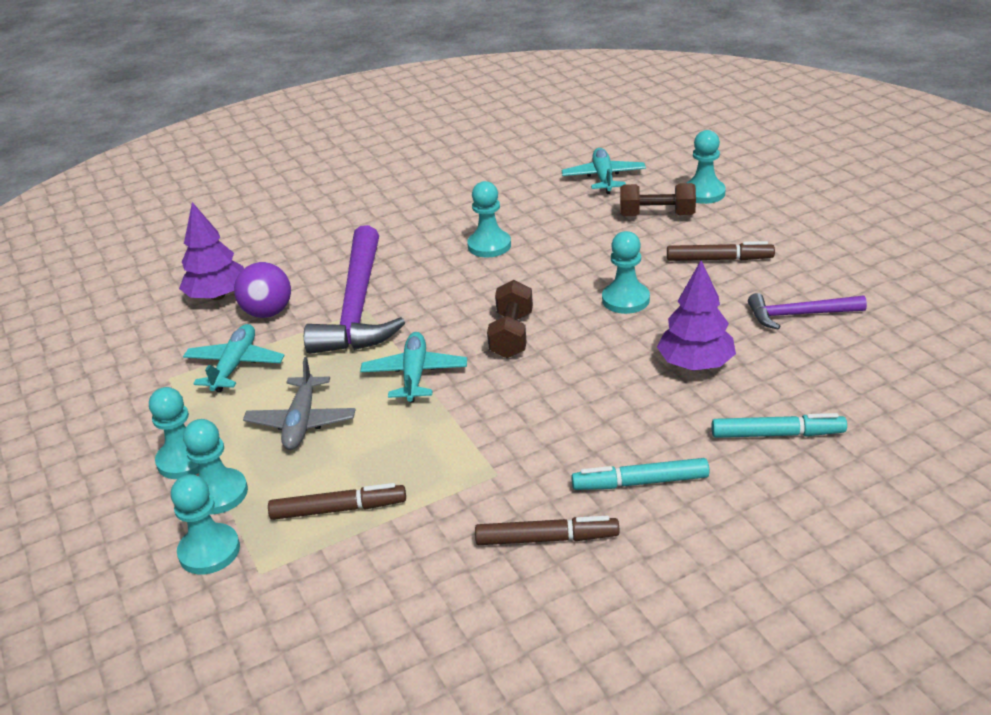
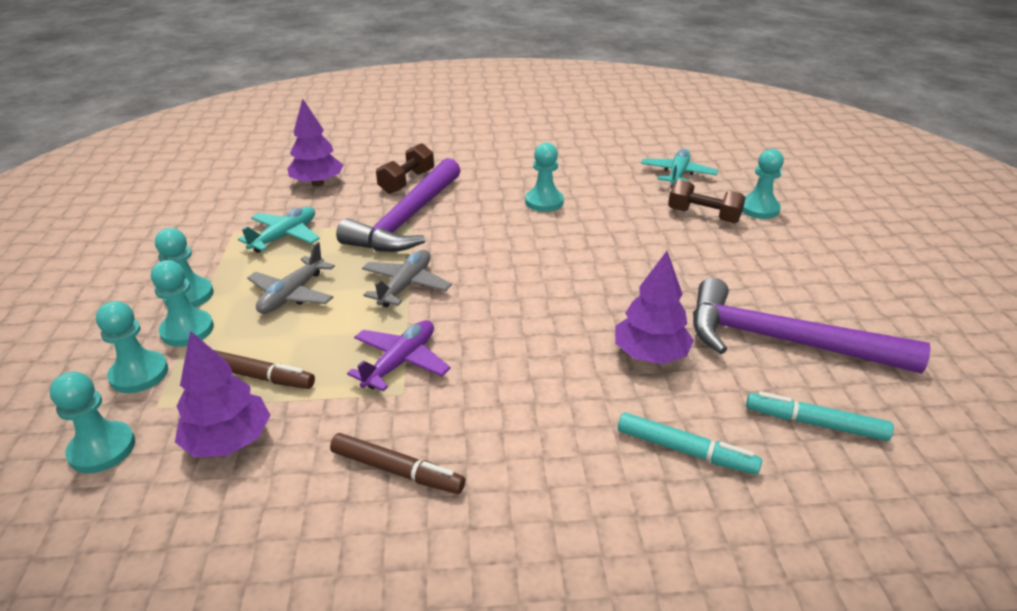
camera: 20 degrees right, 0 degrees up
(268, 312) = (341, 205): purple ball -> none
(365, 573) = (229, 441): none -> purple tree
(415, 375) = (406, 285): turquoise plane -> grey plane
(471, 448) = (400, 362): none -> purple plane
(511, 335) = (507, 277): brown dumbbell -> brown dumbbell (407, 182)
(625, 300) = (626, 278): turquoise pawn -> turquoise pawn (102, 449)
(640, 482) = (520, 449): turquoise marker -> turquoise marker (815, 423)
(719, 259) = (736, 268): brown marker -> none
(799, 315) = (782, 341): purple hammer -> purple hammer, size x1.88

